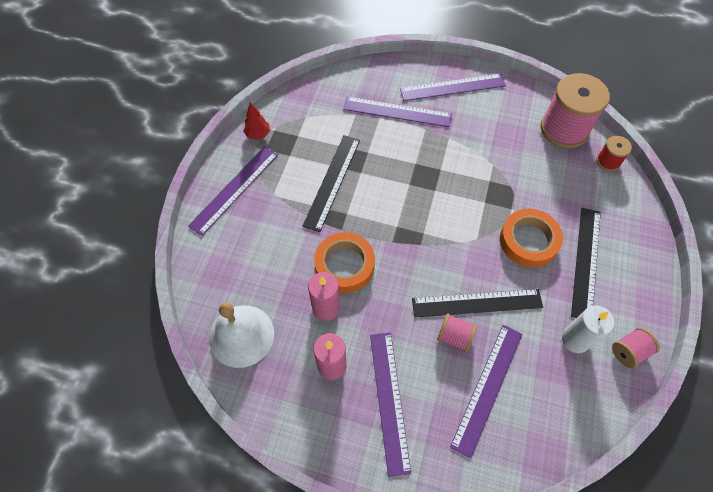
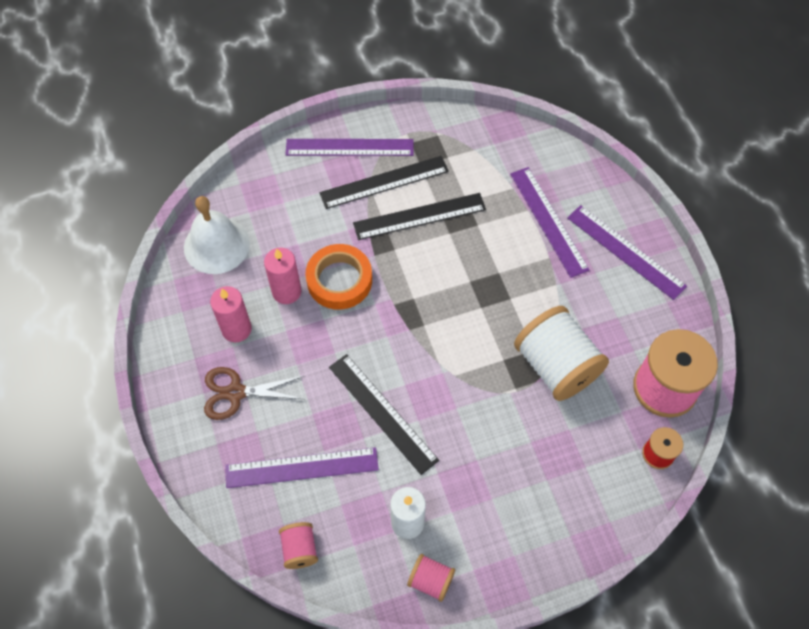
camera: 55 degrees right, 0 degrees up
(258, 134) = (422, 126): red tree -> none
(389, 400) = (235, 392): purple ruler -> brown scissors
(454, 336) = (333, 412): pink spool -> pink spool (300, 549)
(510, 175) = (556, 366): none -> white spool
(528, 241) = (489, 424): orange tape -> none
(586, 262) = (506, 491): black ruler -> black ruler (384, 182)

